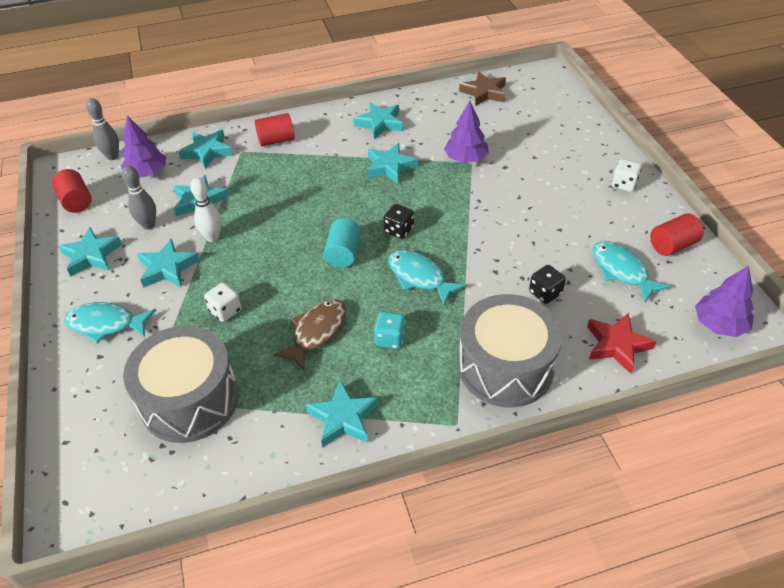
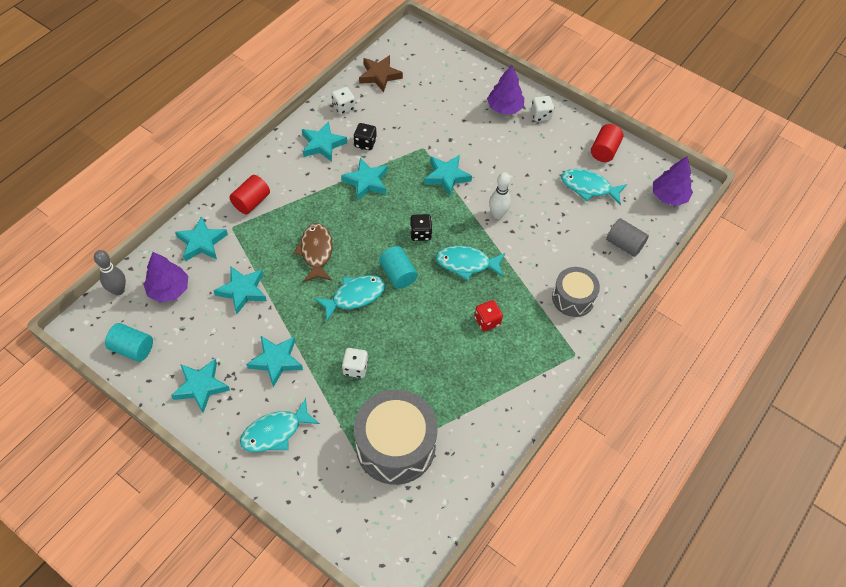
camera: 40 degrees left, 10 degrees up
(76, 201) = (132, 348): red cylinder -> turquoise cylinder
(148, 225) = (221, 334): grey bowling pin -> none
(212, 237) = (286, 316): white bowling pin -> white bowling pin (497, 214)
(286, 252) = (355, 296): none -> turquoise fish
(316, 332) = (435, 345): brown fish -> brown fish (316, 252)
(343, 418) = (506, 393): turquoise star -> turquoise star (446, 176)
(390, 339) = (487, 321): turquoise dice -> red dice
(426, 104) = (343, 107): none -> white dice
(465, 159) = (416, 146): purple tree -> purple tree (504, 108)
(505, 367) = (573, 298): grey drum -> grey drum, size x0.60
(545, 293) = (555, 230): black dice -> black dice (365, 143)
(617, 345) = (624, 244): red star -> grey cylinder

